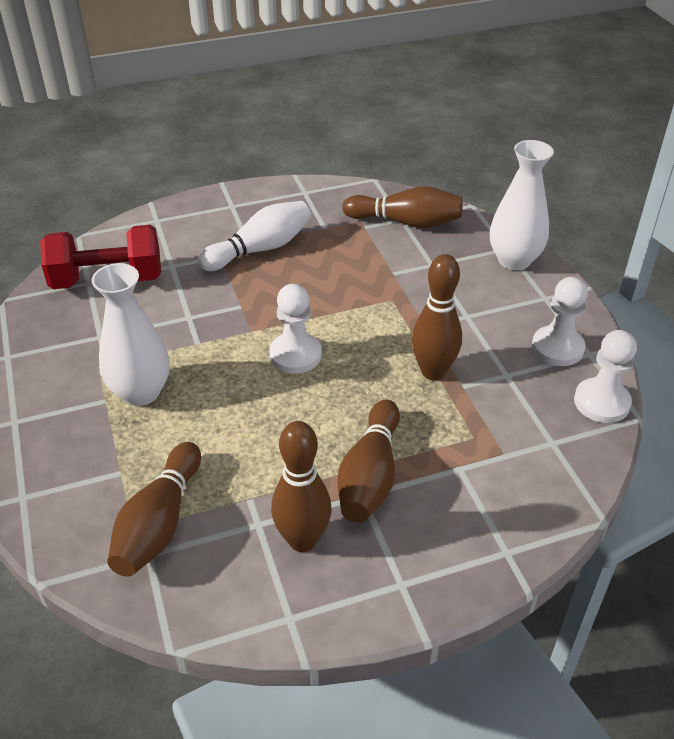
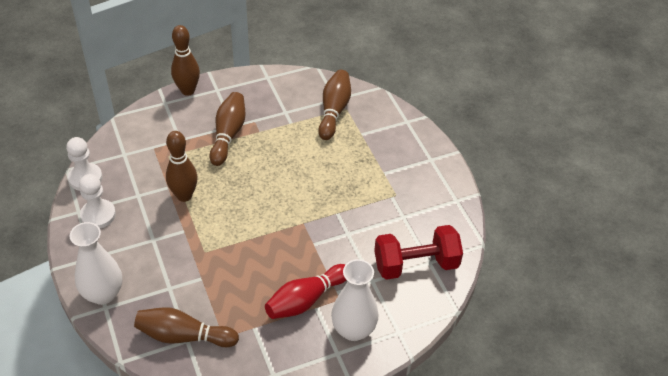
camera: 175 degrees right, 5 degrees up
(141, 392) = (364, 178): white vase -> white vase (353, 330)
(260, 249) = (306, 300): white bowling pin -> red bowling pin
(295, 355) = (272, 205): white pawn -> none
(302, 540) = (263, 105): brown bowling pin -> brown bowling pin (188, 90)

